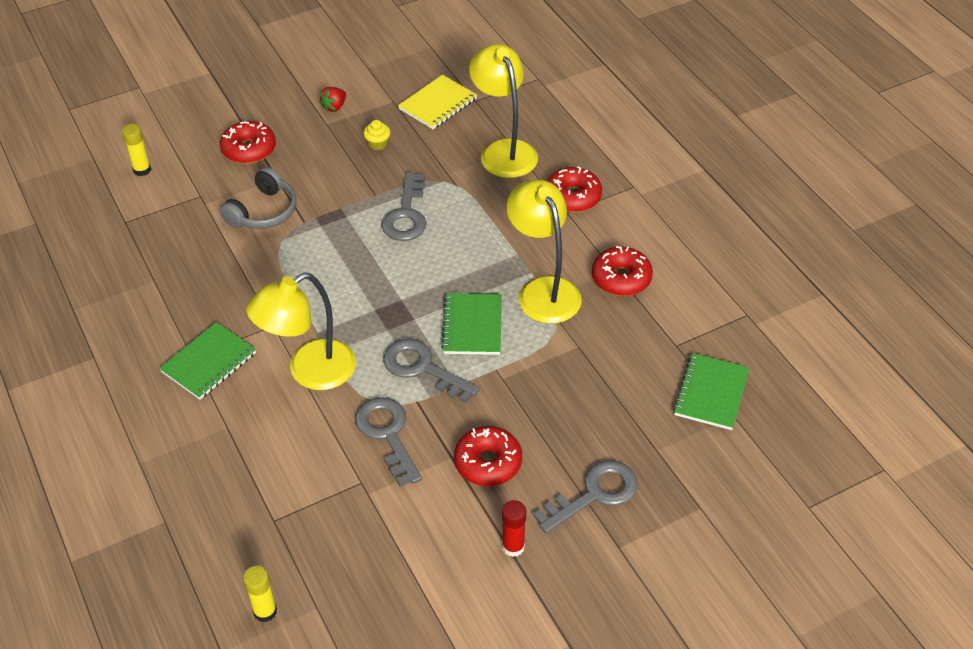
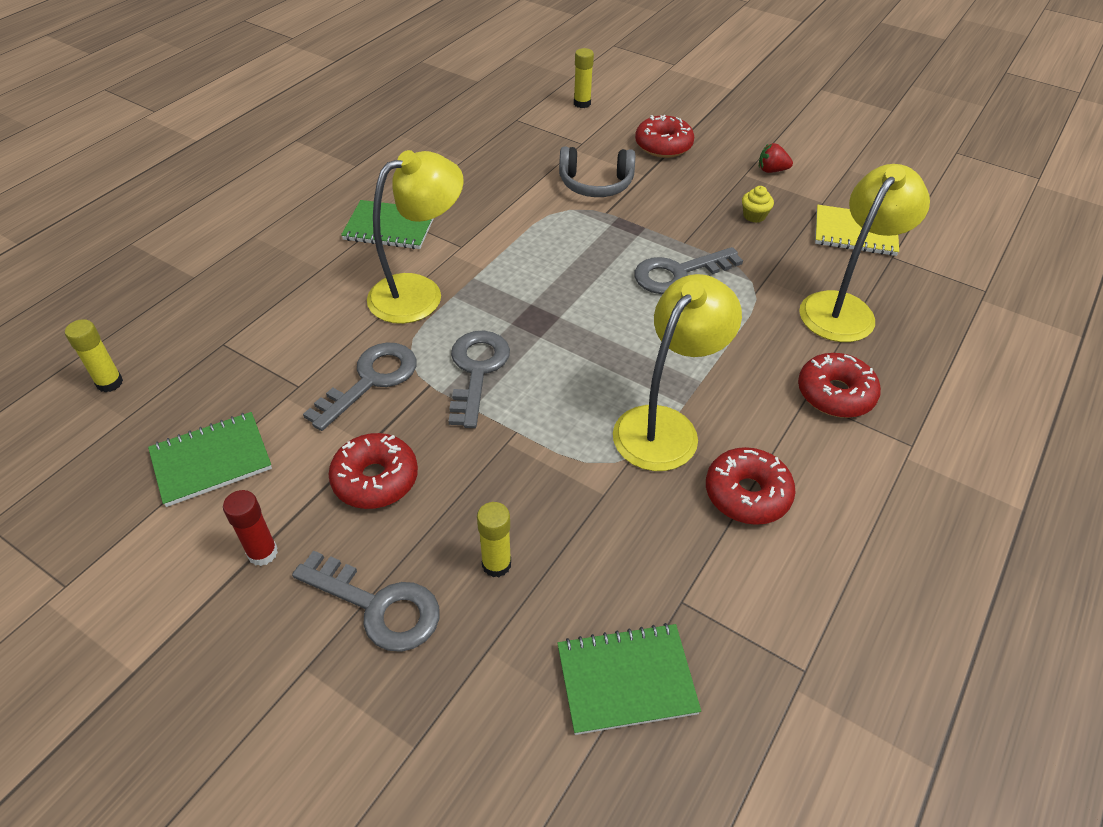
camera: 60 degrees right, 0 degrees up
(310, 372) = (419, 293): yellow lamp -> yellow lamp turned 120 degrees clockwise
(472, 326) = (564, 386): green notebook -> green notebook (211, 460)
(599, 422) = (496, 564): none -> yellow glue stick

